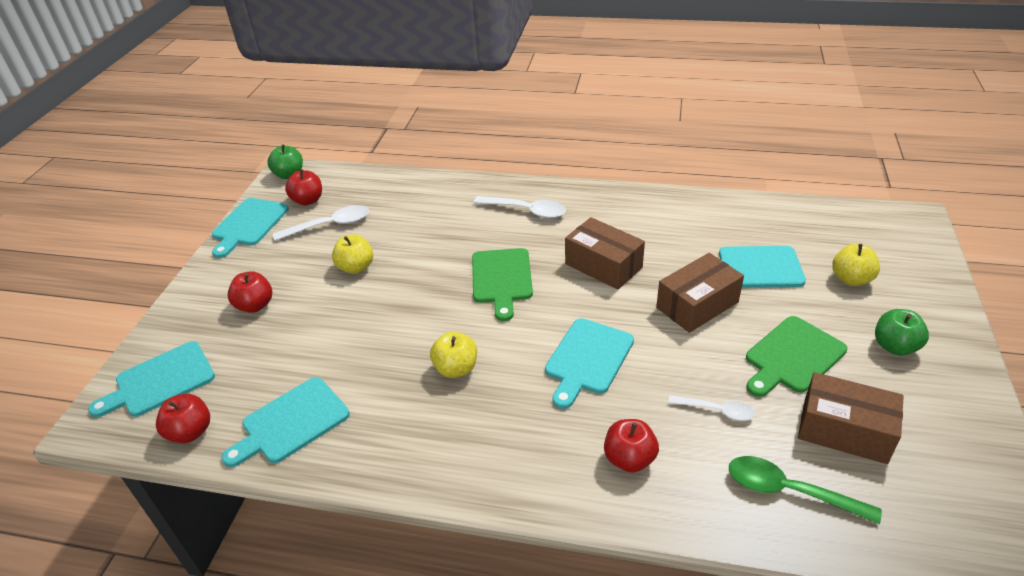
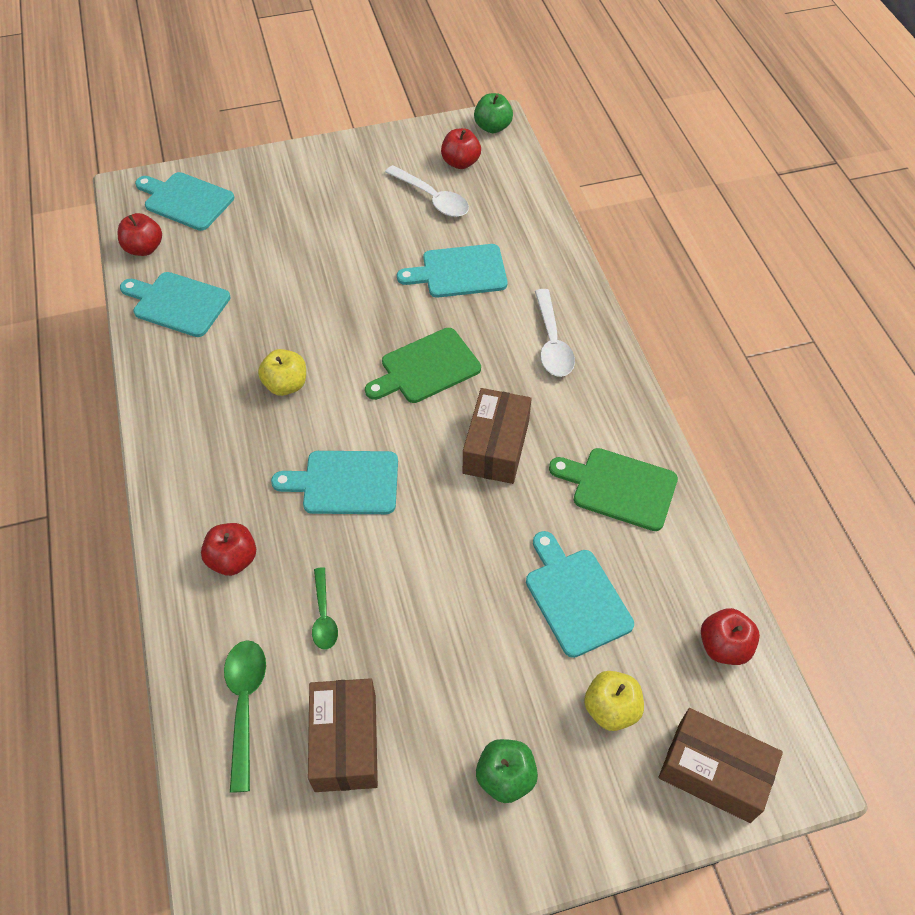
camera: 60 degrees right, 15 degrees up
(249, 224) = (400, 142): turquoise cutting board -> turquoise cutting board (459, 272)
(255, 305) = (296, 207): red apple -> red apple (723, 646)
(356, 267) = (382, 249): yellow apple -> none
(697, 305) = (476, 555): brown box -> brown box (713, 772)
(716, 410) = (324, 615): white spoon -> green spoon
(792, 357) = (436, 670): green cutting board -> green cutting board (619, 488)

